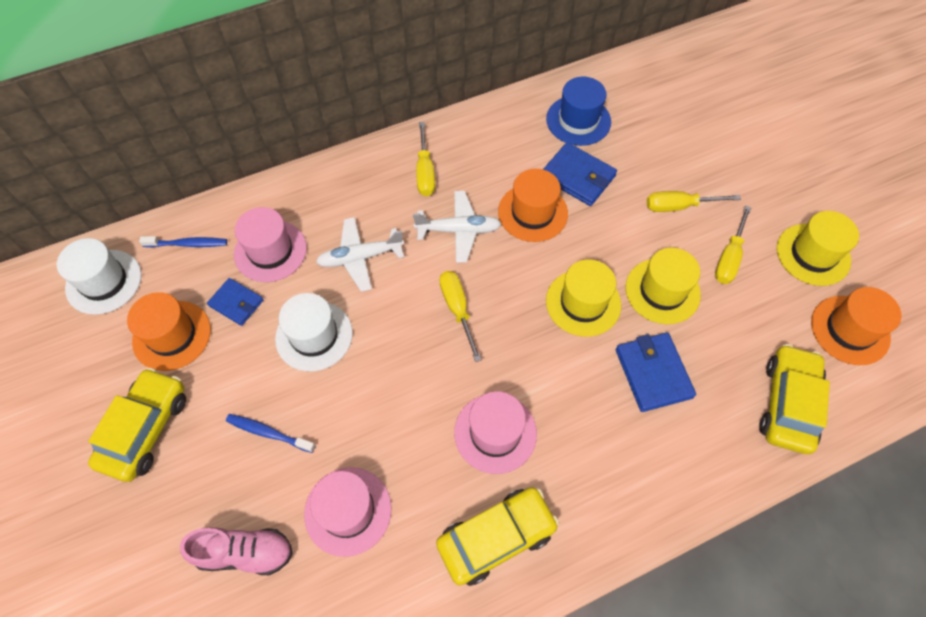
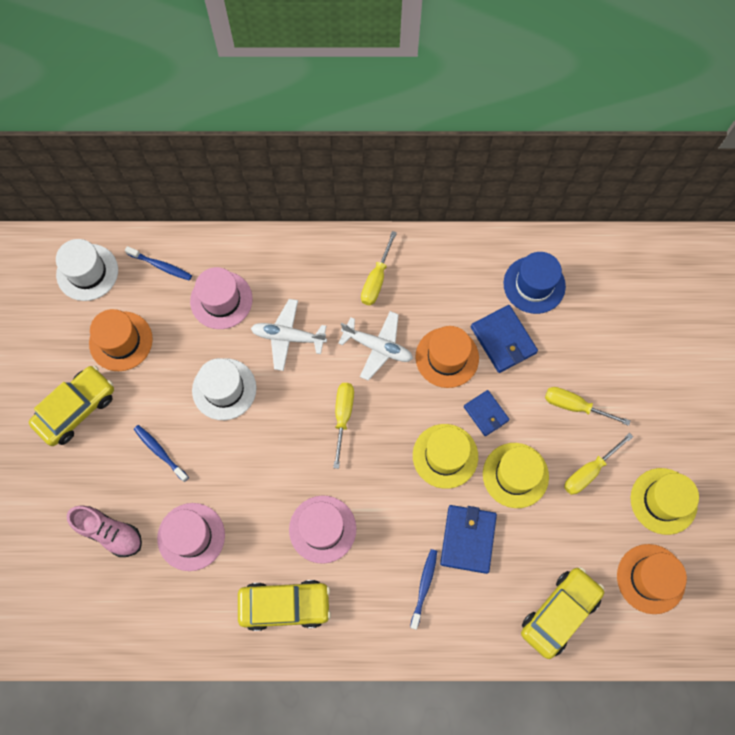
camera: 25 degrees right, 10 degrees up
(236, 303) = (178, 335): blue wallet -> blue wallet (486, 413)
(637, 443) = (424, 587): none -> blue toothbrush

